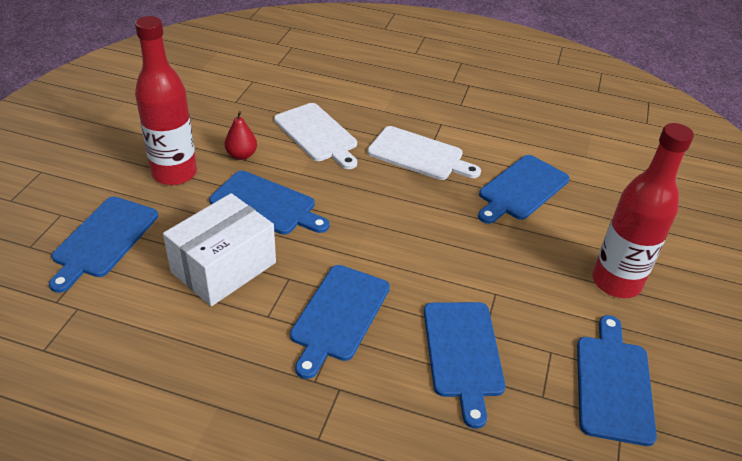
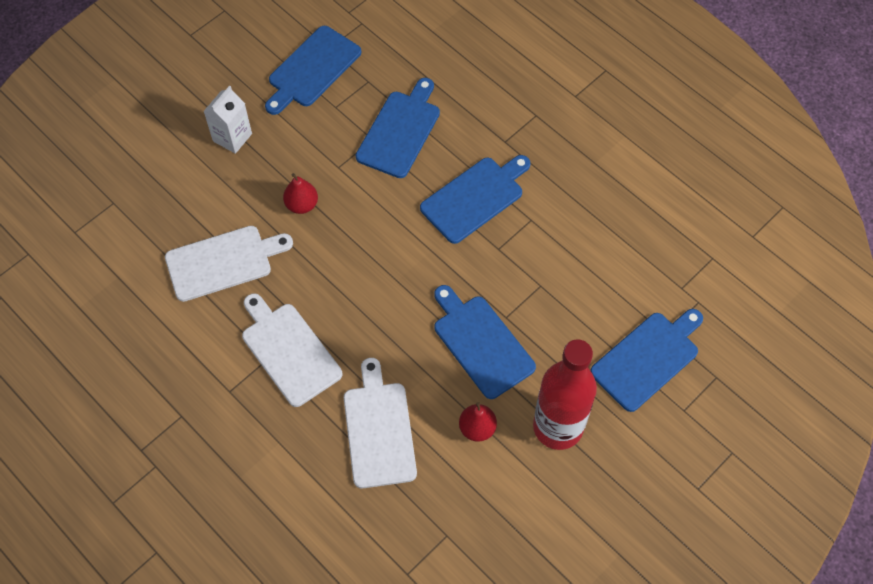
camera: 150 degrees left, 20 degrees up
(224, 267) = (549, 282): white box -> none
(499, 250) = (302, 205): none -> red pear
(521, 189) = (223, 262): blue cutting board -> white cutting board
(616, 282) = (232, 137): red bottle -> white carton

